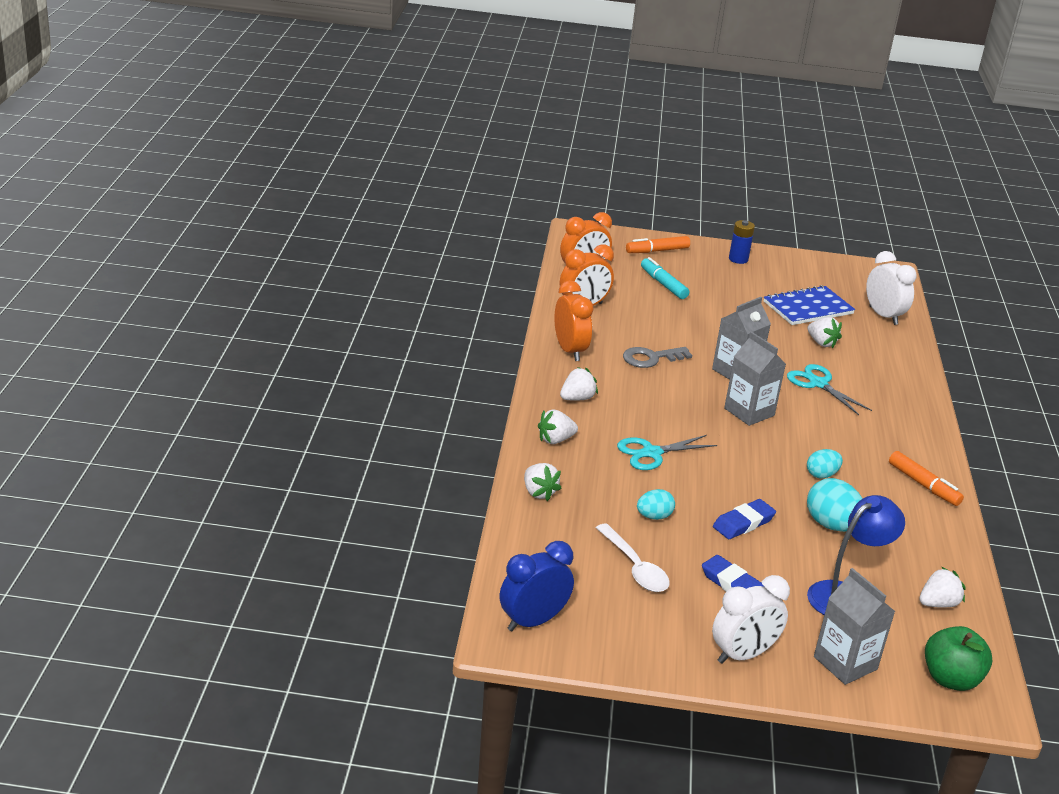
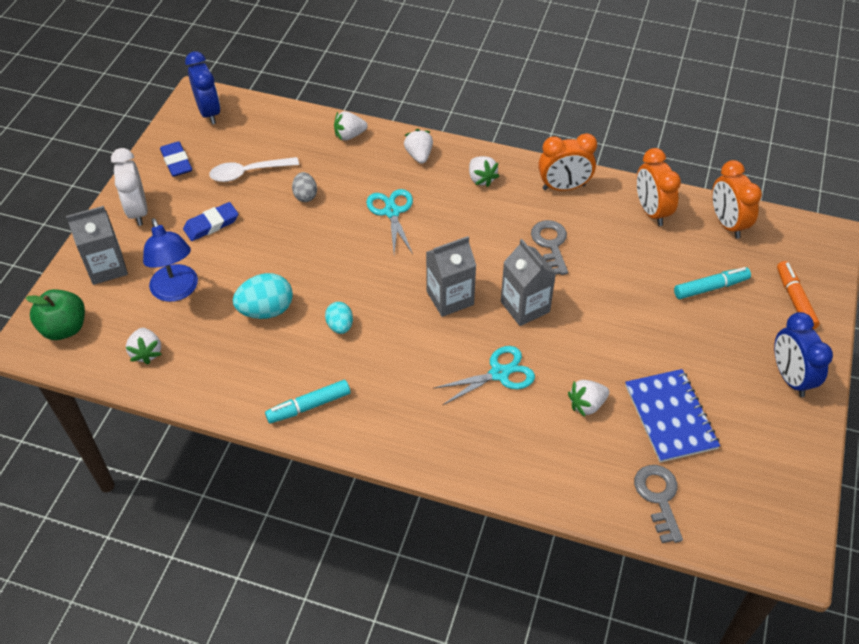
camera: 105 degrees right, 20 degrees up
(654, 516) = (305, 195): turquoise egg -> grey egg
(738, 259) = (790, 377): blue battery -> blue clock
(743, 523) = (284, 250): blue eraser -> blue eraser (176, 162)
(883, 316) = (658, 498): white clock -> grey key
(923, 485) = (308, 406): orange marker -> turquoise marker

